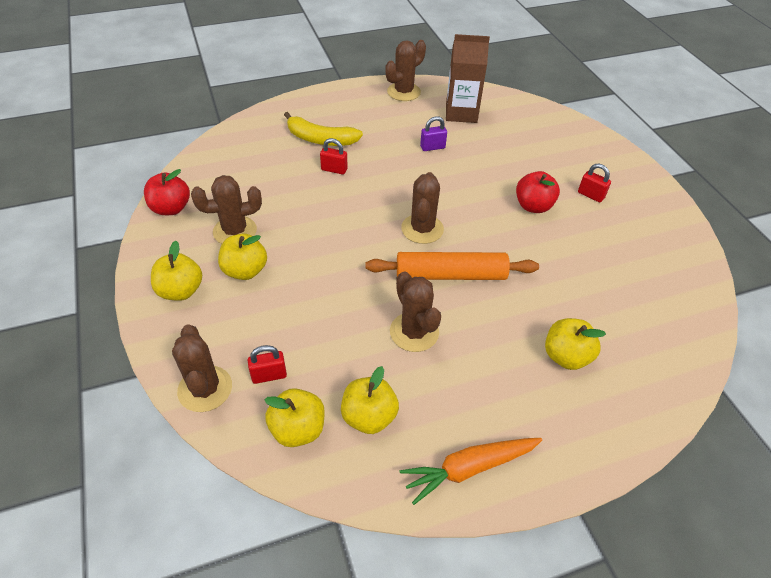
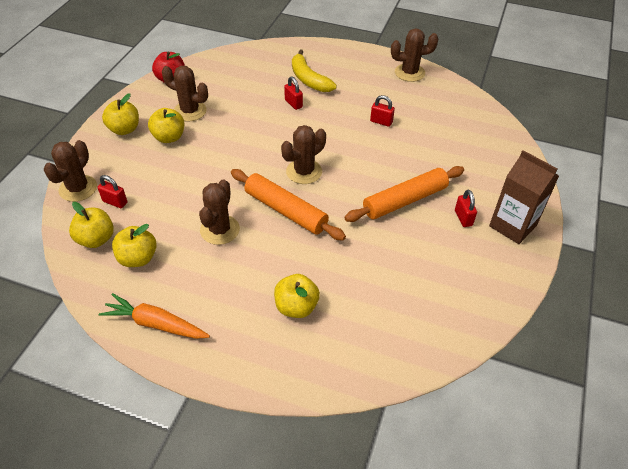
camera: 40 degrees right, 0 degrees up
(432, 147) = (381, 122): purple padlock -> red padlock
(461, 113) = (435, 108): brown carton -> brown carton (512, 226)
(533, 206) = (404, 200): red apple -> orange rolling pin

